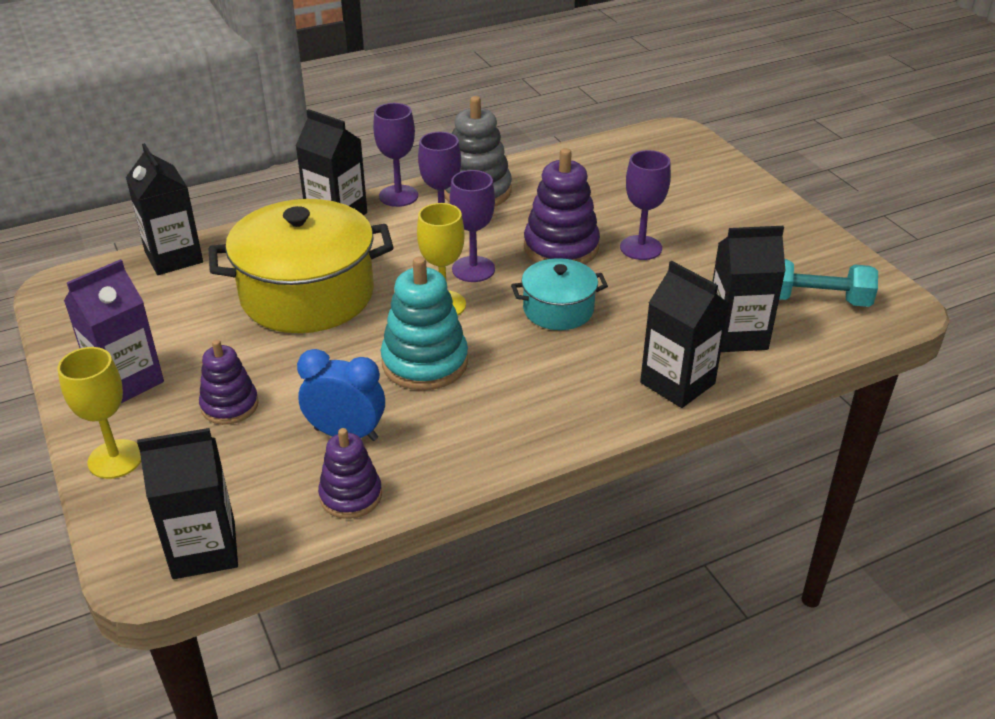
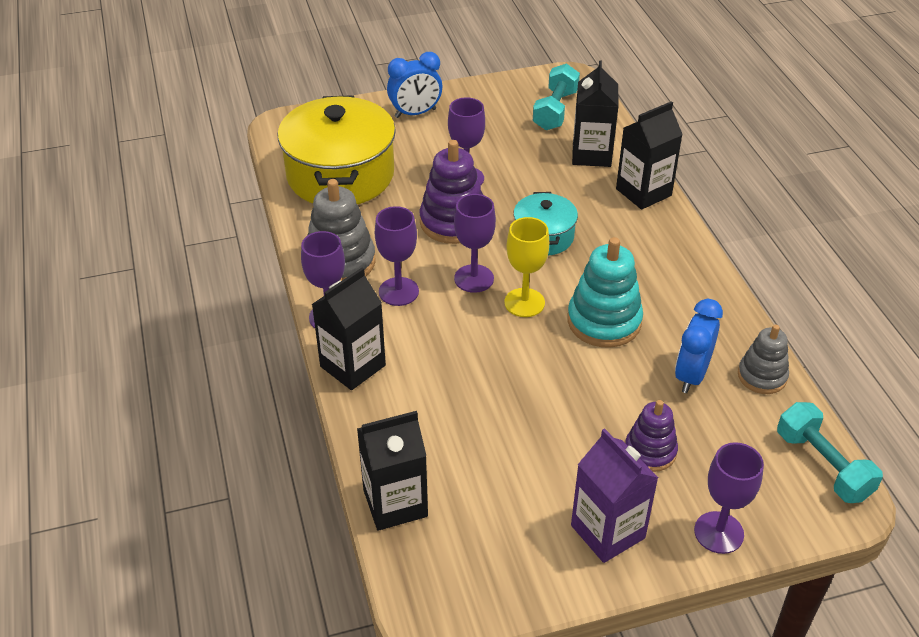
camera: 80 degrees left, 5 degrees up
(115, 459) = (718, 532): yellow goblet -> purple goblet
(204, 549) = (823, 465): black carton -> turquoise dumbbell
(307, 294) = (489, 393): yellow pot -> yellow pot (340, 175)
(351, 496) = (762, 376): purple stacking toy -> grey stacking toy
(744, 203) = (415, 113): none -> blue clock

